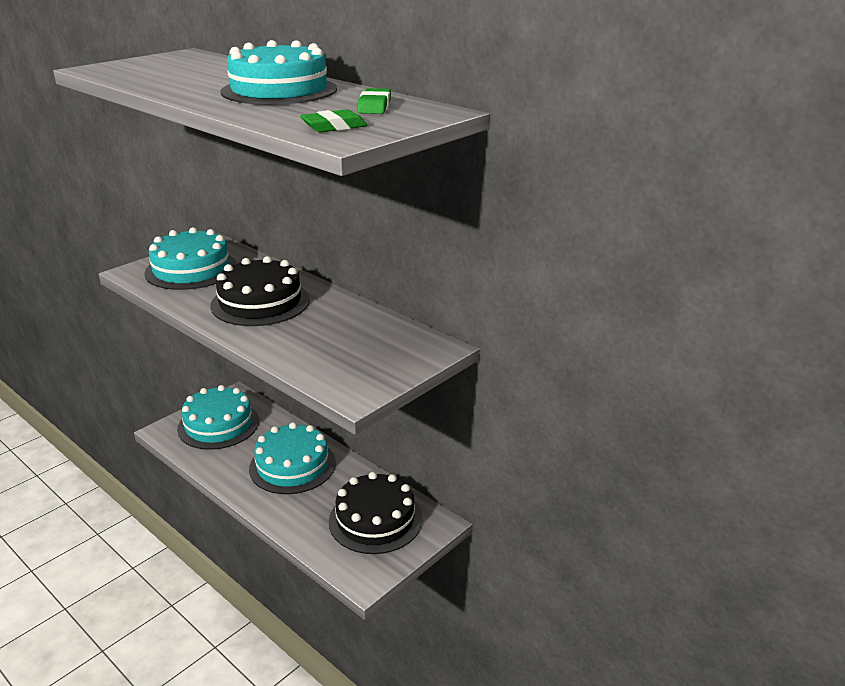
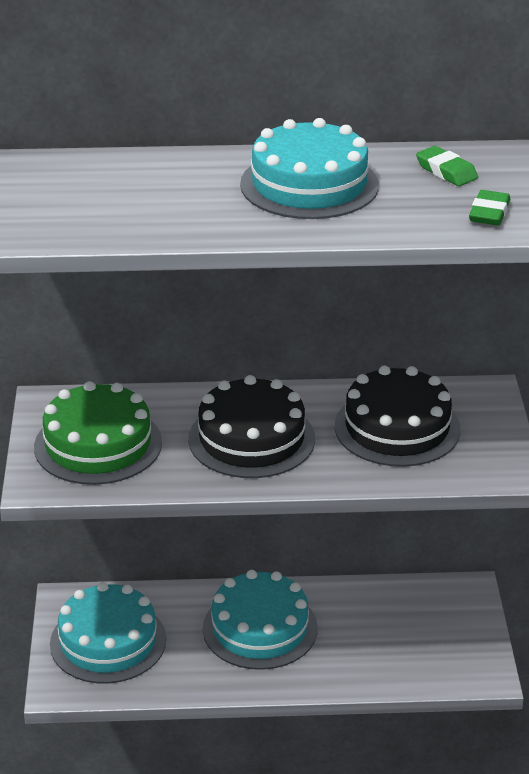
camera: 45 degrees left, 5 degrees up
(191, 269) = (98, 444): turquoise cake -> green cake
(375, 520) = (416, 623): black cake -> black cake (397, 428)

